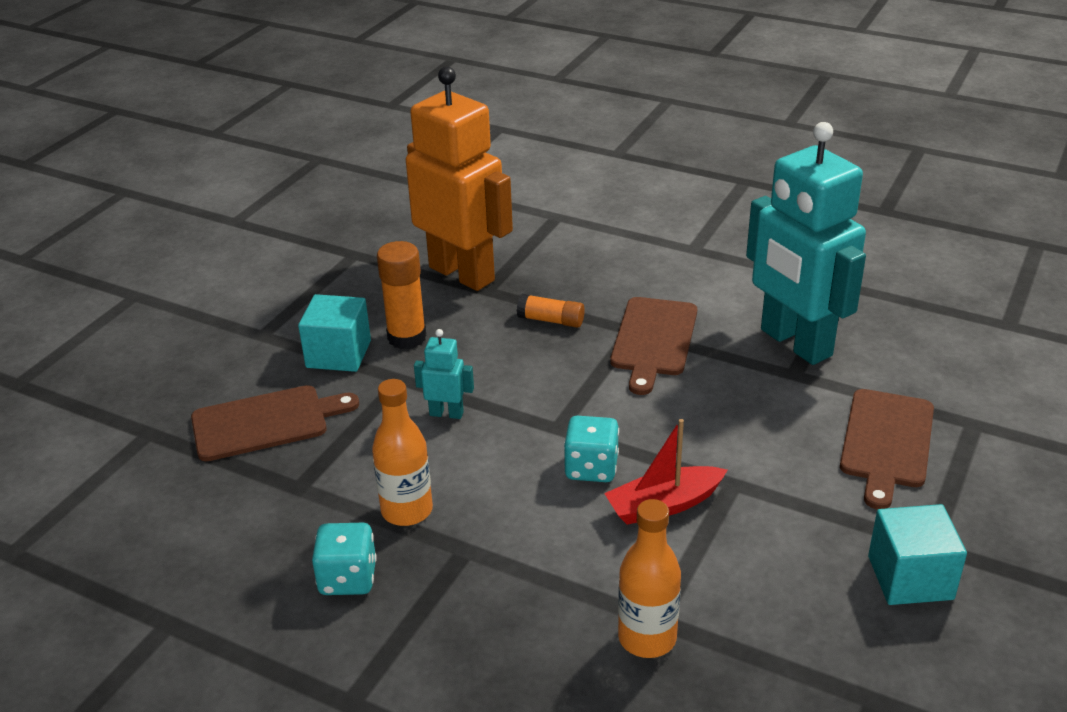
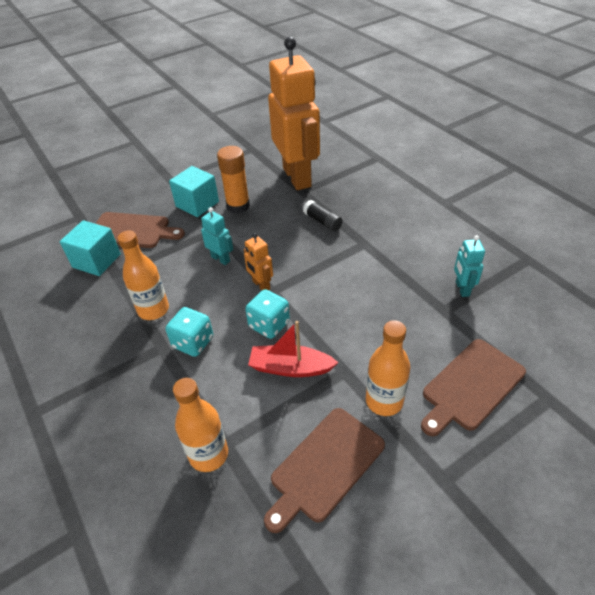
camera: 30 degrees right, 10 degrees up
(348, 578) = (93, 338): turquoise dice -> turquoise dice (193, 342)
(536, 426) = (261, 285): none -> orange robot
(551, 320) = (322, 221): orange glue stick -> black glue stick
(653, 340) = (372, 255): brown cutting board -> brown cutting board (325, 466)
(795, 343) = (462, 289): turquoise robot -> turquoise robot, size x0.41
(805, 495) = (384, 401): none -> orange bottle
(910, 577) = (408, 498): turquoise cube -> turquoise cube (96, 261)

